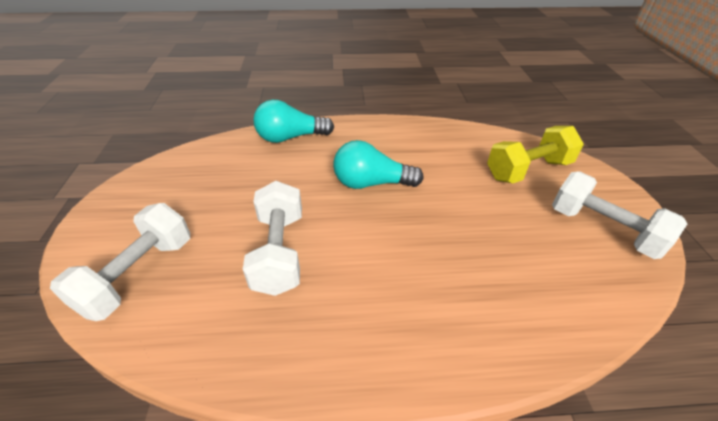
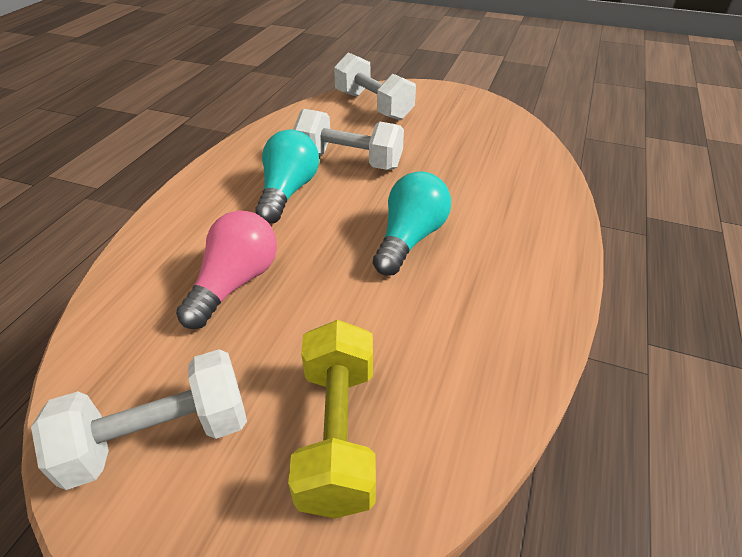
camera: 115 degrees right, 0 degrees up
(290, 137) = (541, 199): turquoise light bulb -> turquoise light bulb (288, 192)
(486, 255) = (235, 283): none -> pink light bulb

